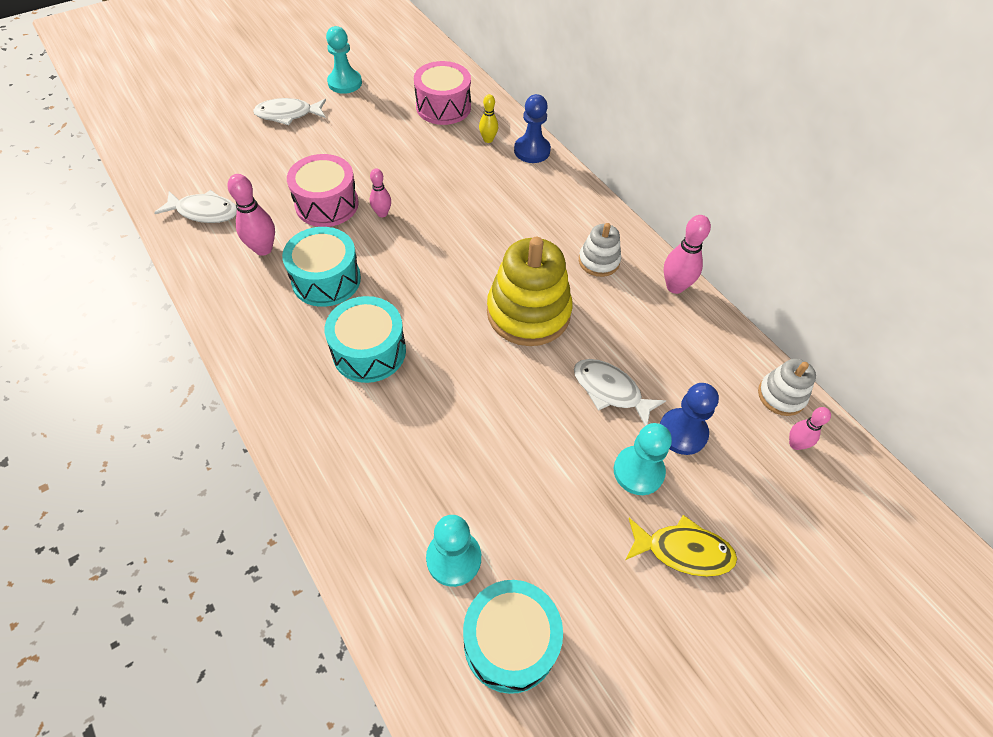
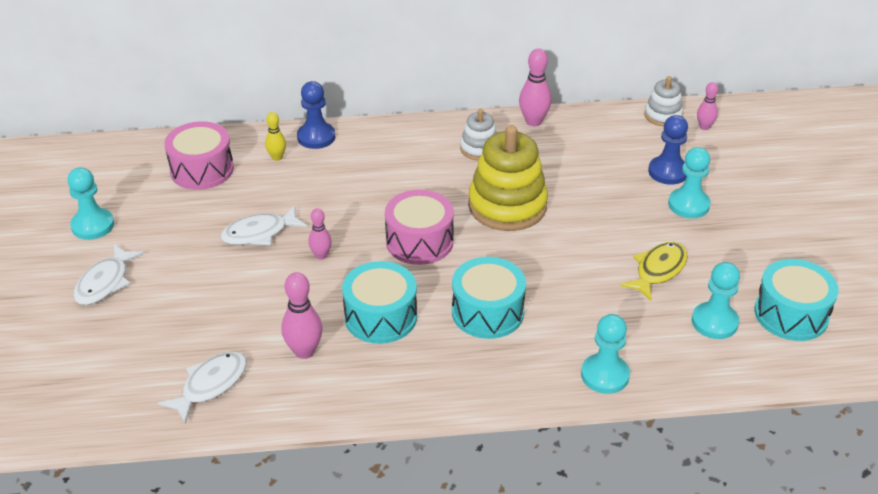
camera: 60 degrees left, 15 degrees down
(325, 477) = (605, 375): none -> turquoise pawn
(327, 204) = (276, 289): pink drum -> pink drum (419, 241)
(610, 391) = (612, 191): white fish -> white fish (259, 233)
(683, 550) = (759, 209): yellow fish -> yellow fish (658, 270)

